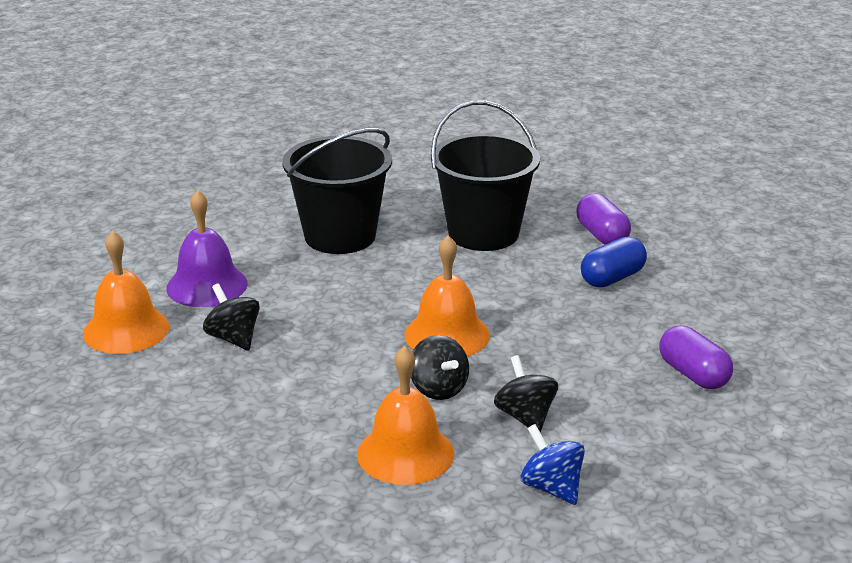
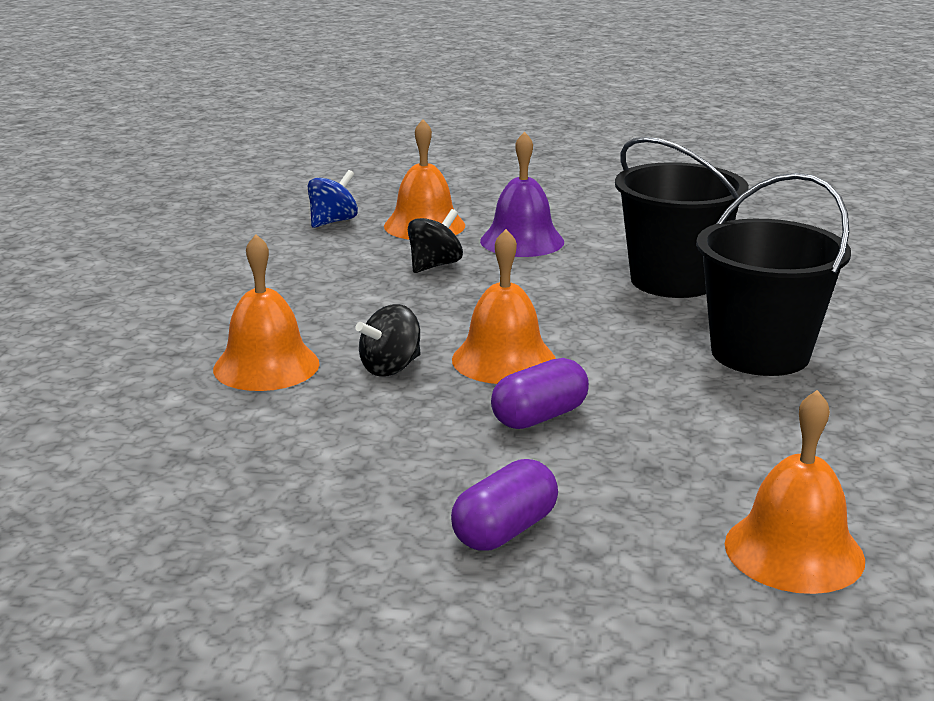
camera: 75 degrees right, 5 degrees down
(525, 417) = (355, 421): black spinning top -> none
(551, 487) = (221, 450): blue spinning top -> blue spinning top (333, 221)
(602, 235) = (839, 432): purple capsule -> purple capsule (539, 417)
(612, 278) = (721, 450): blue capsule -> none
(730, 283) = (794, 551): none -> orange bell

